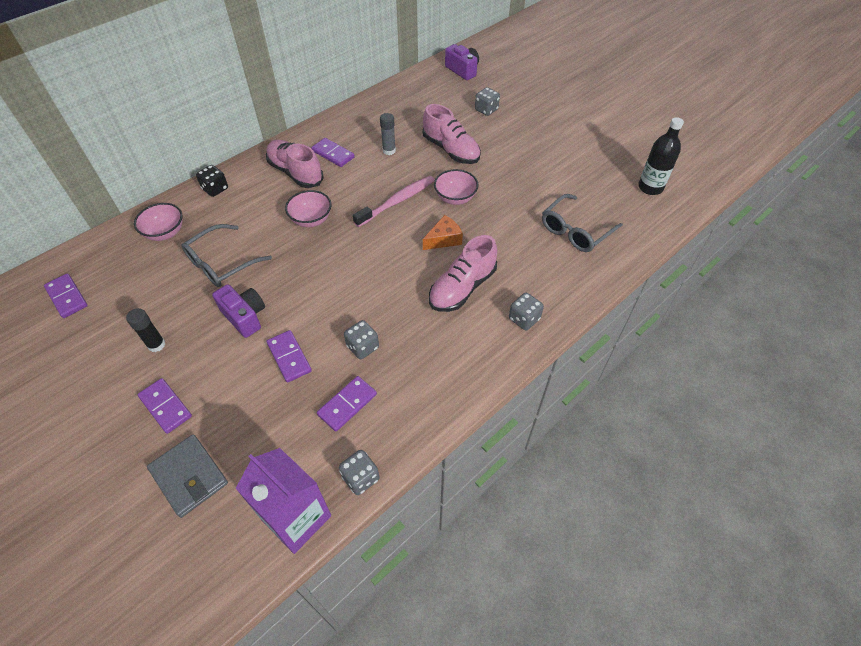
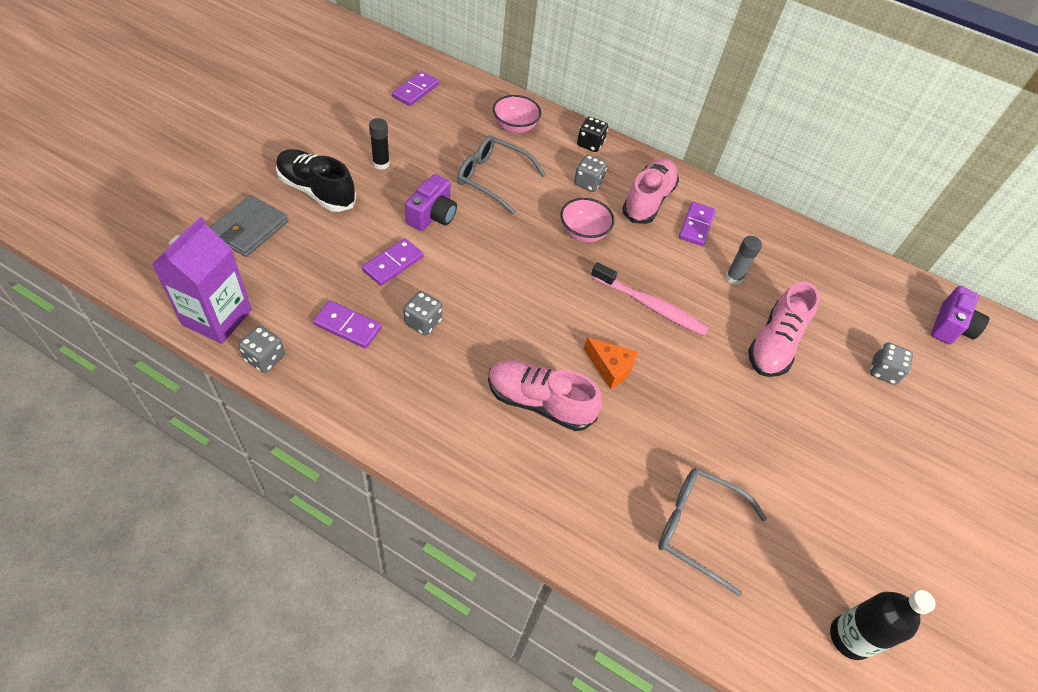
camera: 65 degrees right, 0 degrees up
(165, 407) = (316, 191): purple domino -> black shoe
(455, 198) = (687, 366): pink bowl -> none
(524, 319) = (514, 482): grey dice -> grey dice (588, 183)

